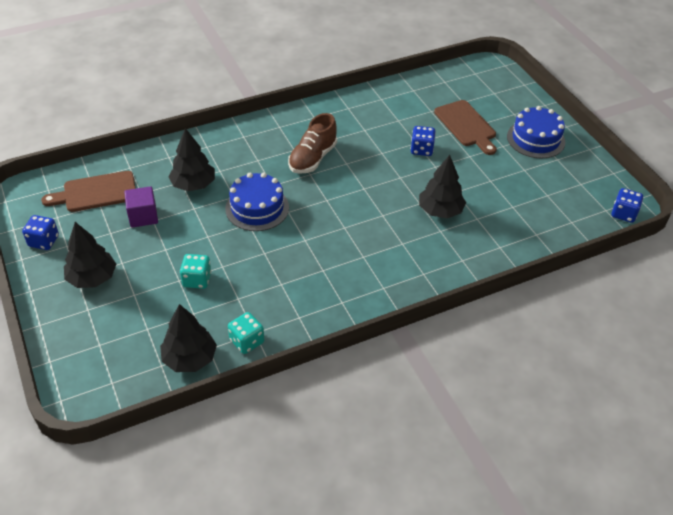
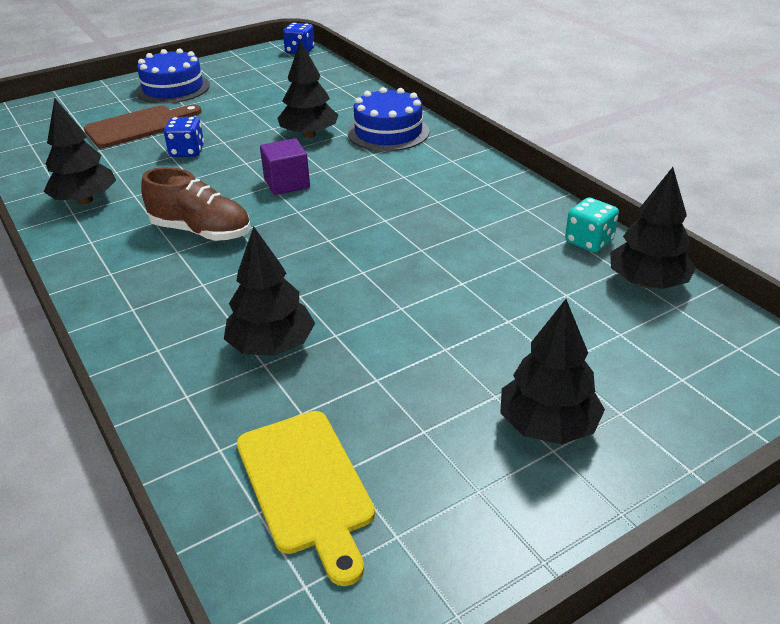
camera: 95 degrees left, 10 degrees down
(44, 241) = (478, 536): blue dice -> none
(96, 192) = (306, 486): brown cutting board -> yellow cutting board
(143, 216) = (368, 394): purple cube -> purple cube (287, 183)
(197, 280) = (499, 302): turquoise dice -> none
(257, 208) = (325, 268): blue cake -> blue cake (388, 132)
(362, 111) = (85, 200): none -> black tree

